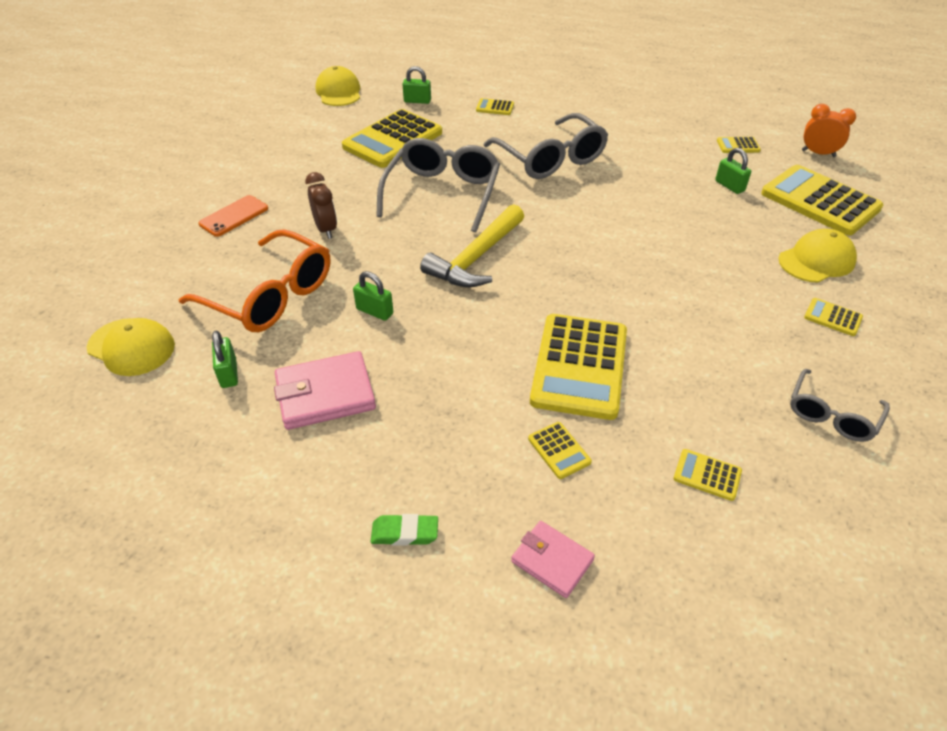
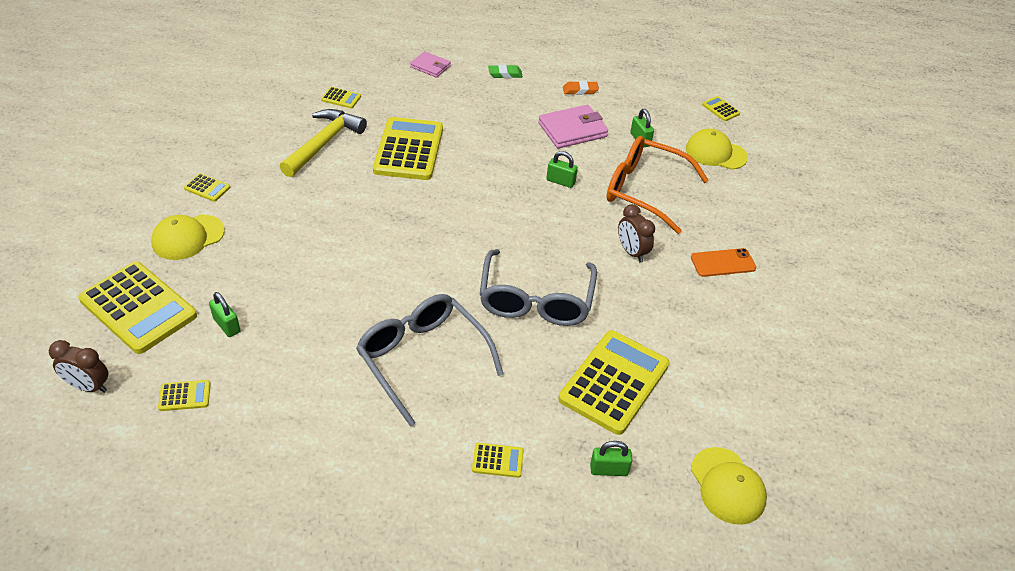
camera: 170 degrees right, 0 degrees up
(234, 216) = (723, 263): orange phone -> orange phone turned 45 degrees clockwise
(275, 482) = (580, 90): none -> orange eraser
(476, 258) = (491, 228): yellow hammer -> yellow hammer (324, 143)
(559, 450) = (425, 107): yellow calculator -> yellow calculator (720, 109)
(818, 153) = (88, 386): orange clock -> brown clock
(832, 414) = (249, 127): grey glasses -> none

